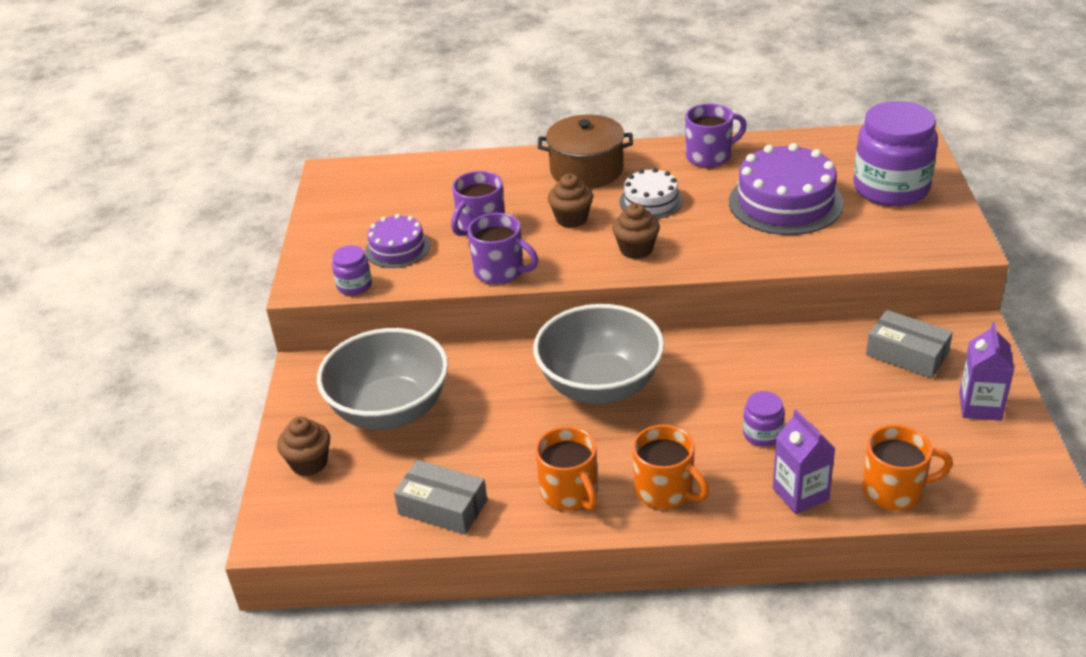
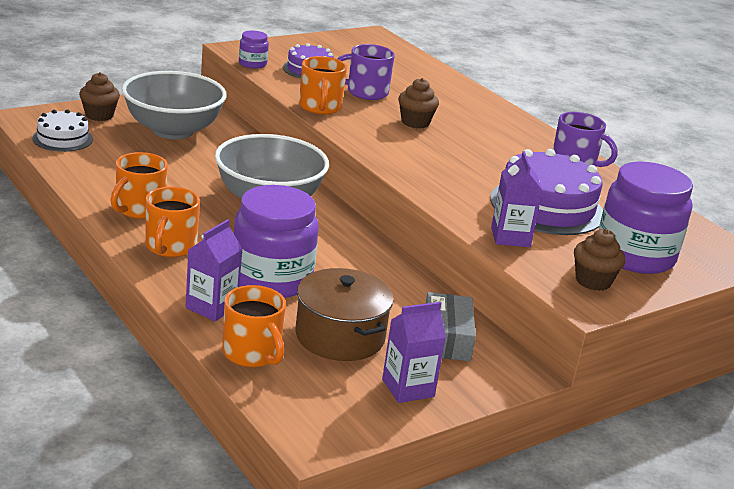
camera: 50 degrees right, 10 degrees down
(442, 507) = (89, 166): grey box -> none
(500, 271) = (320, 107): purple mug -> orange mug
(586, 170) = (488, 118): brown pot -> brown pot (340, 336)
(636, 249) = (403, 152): brown cupcake -> brown cupcake (593, 281)
(651, 201) = (476, 149): white cake -> white cake (62, 138)
(762, 434) = (271, 279): purple jar -> purple jar, size x2.21
(835, 244) = (510, 237): none -> purple carton

